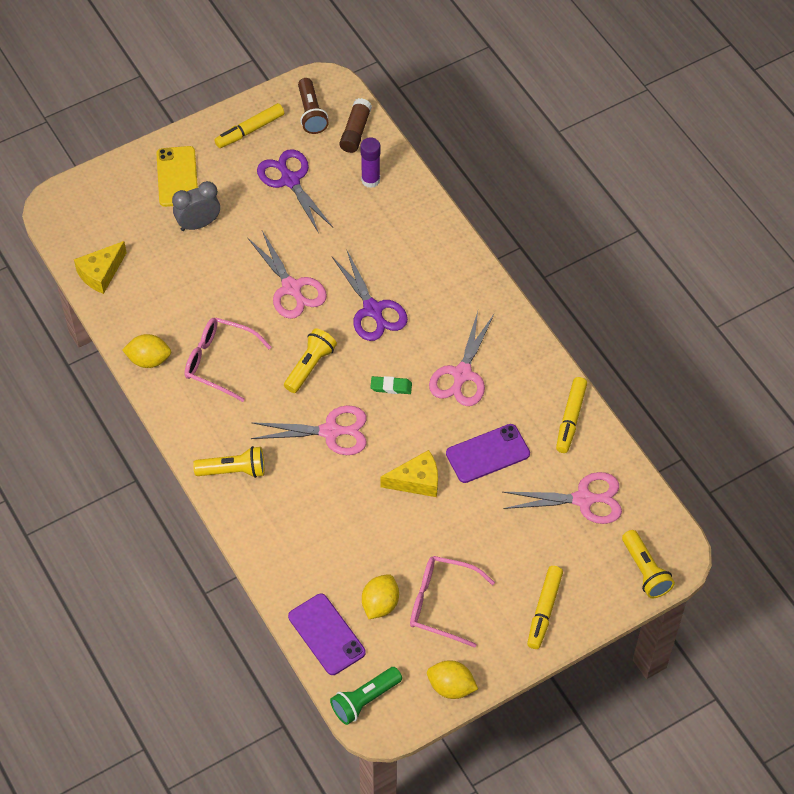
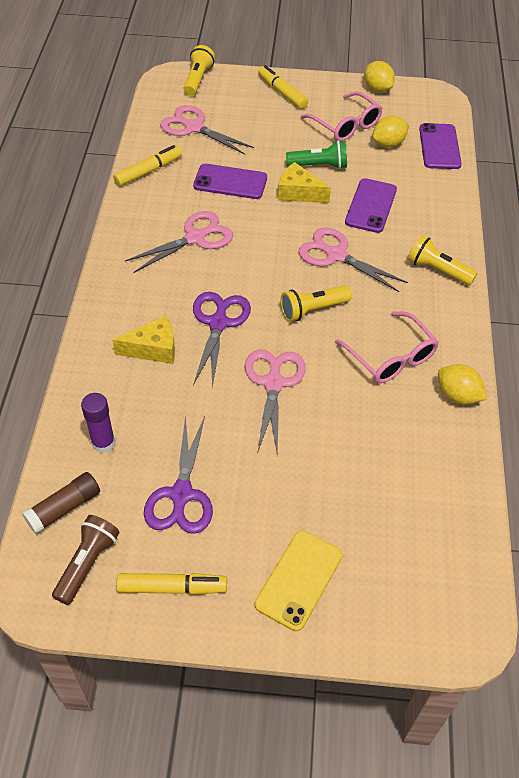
camera: 145 degrees left, 5 degrees down
(101, 273) = (457, 513): yellow cheese -> yellow cheese (153, 349)
(198, 224) = (315, 505): grey clock -> none
(340, 508) = (370, 206): none -> purple phone
(365, 700) = (439, 107): green flashlight -> green flashlight (319, 166)
(391, 387) = (259, 259): green eraser -> none
(544, 610) = (282, 92): yellow marker -> yellow marker turned 90 degrees counterclockwise

